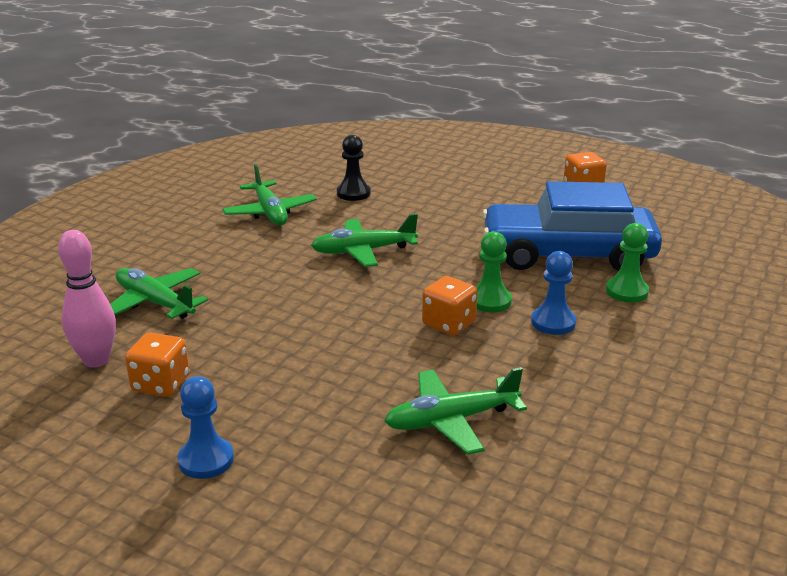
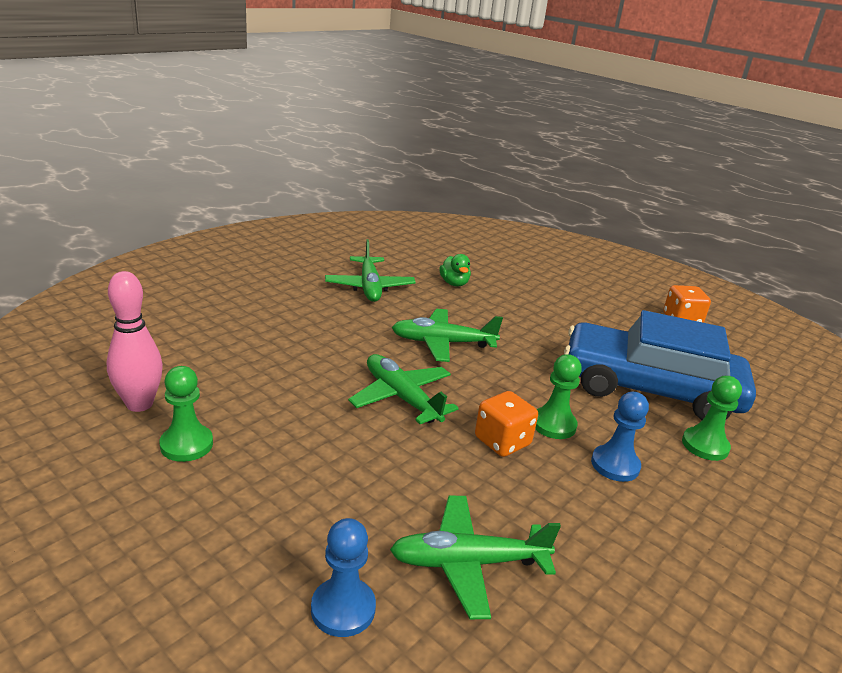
camera: 10 degrees right, 0 degrees up
(154, 302) = (223, 355): green plane -> green plane (401, 397)
(161, 384) = (186, 445): orange dice -> green pawn
(206, 460) = (188, 548): blue pawn -> blue pawn (343, 609)
(353, 193) = (454, 283): black pawn -> green duck

